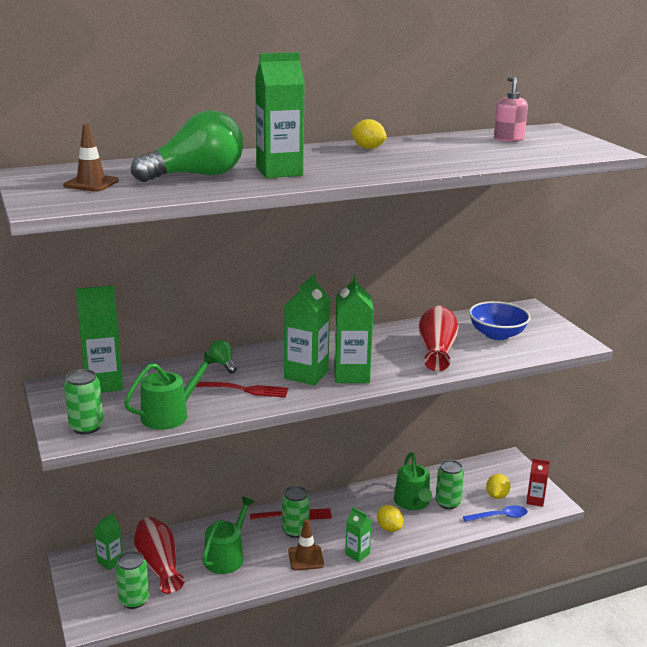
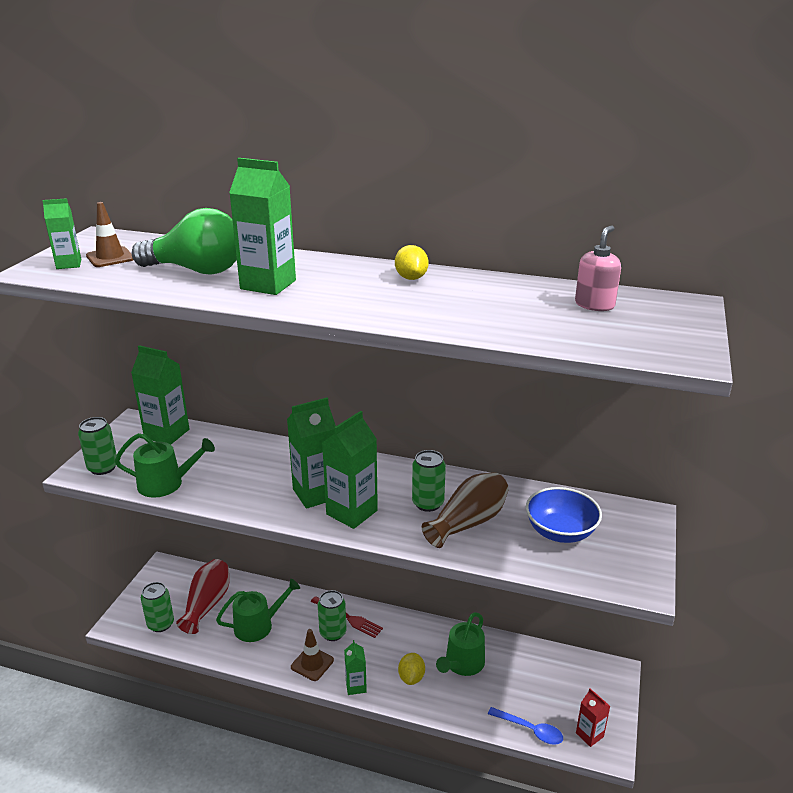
camera: 40 degrees right, 5 degrees up
(110, 561) = (182, 582): green carton -> green carton (69, 264)
(223, 364) = (269, 453): green light bulb -> none
(244, 389) = (248, 486): red fork -> none
(436, 351) = (468, 522): red vase -> brown vase
(447, 503) = (495, 684): green can -> green can (428, 503)
(497, 496) = (554, 705): yellow lemon -> none

